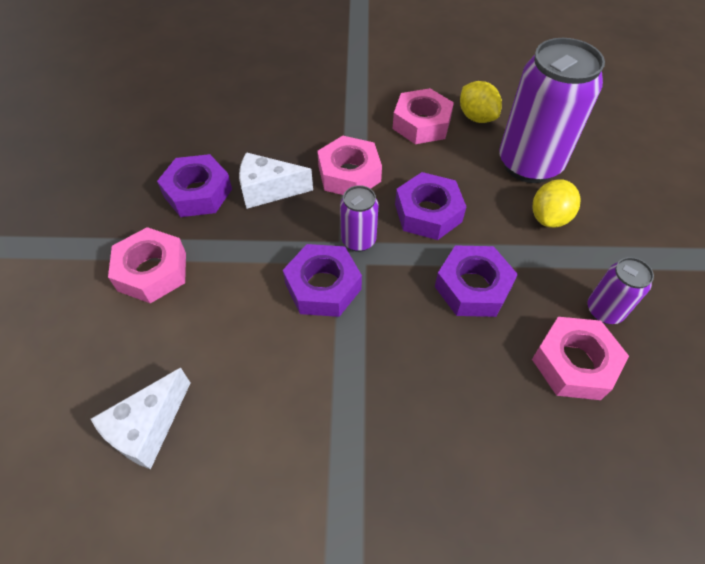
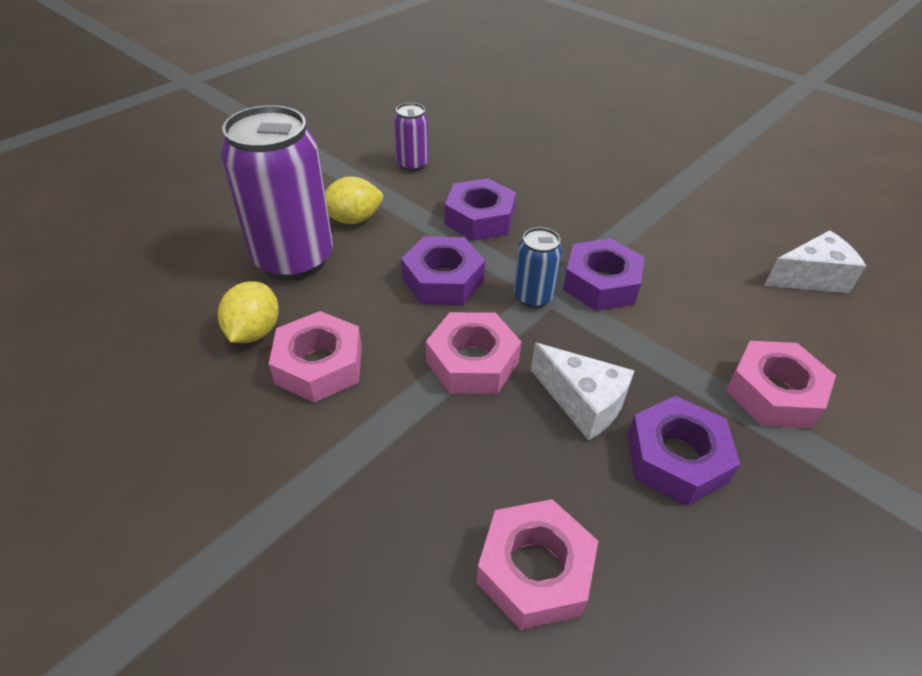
camera: 140 degrees left, 10 degrees down
(358, 240) = (533, 297): purple can -> blue can
(574, 363) = (471, 159): pink nut -> pink nut (534, 570)

